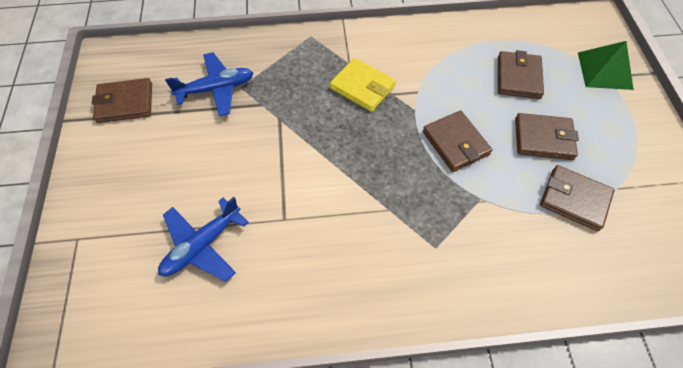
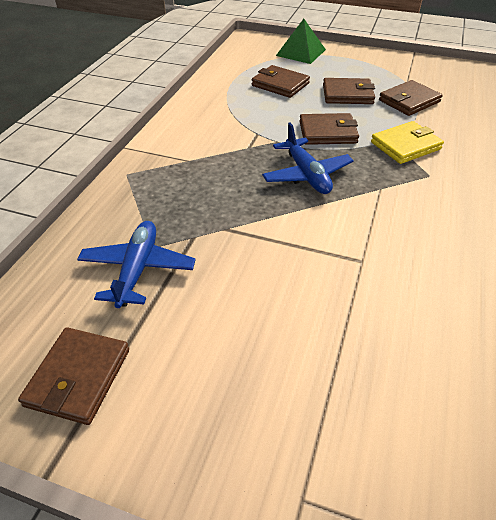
camera: 65 degrees left, 15 degrees down
(202, 245) = (370, 341): blue plane -> blue plane (306, 175)
(362, 87) = (226, 161): yellow wallet -> yellow wallet (405, 145)
(543, 139) = (347, 94): brown wallet -> brown wallet turned 60 degrees clockwise

